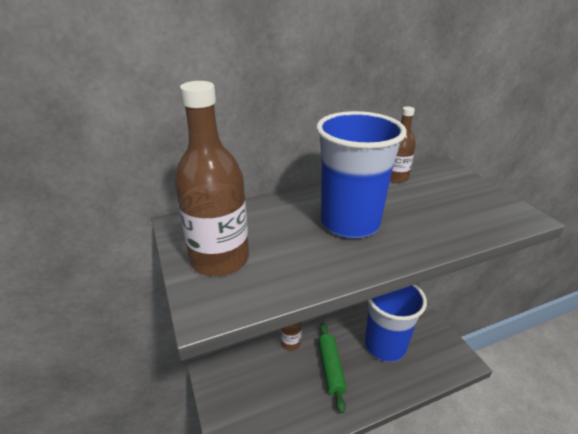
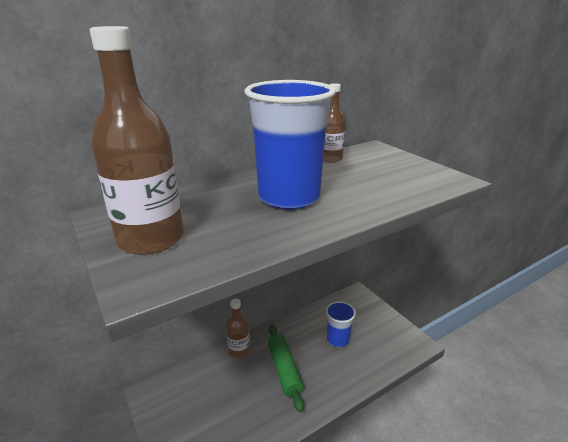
camera: 10 degrees left, 5 degrees down
(385, 345) = (338, 339): blue cup -> blue cup, size x0.52

